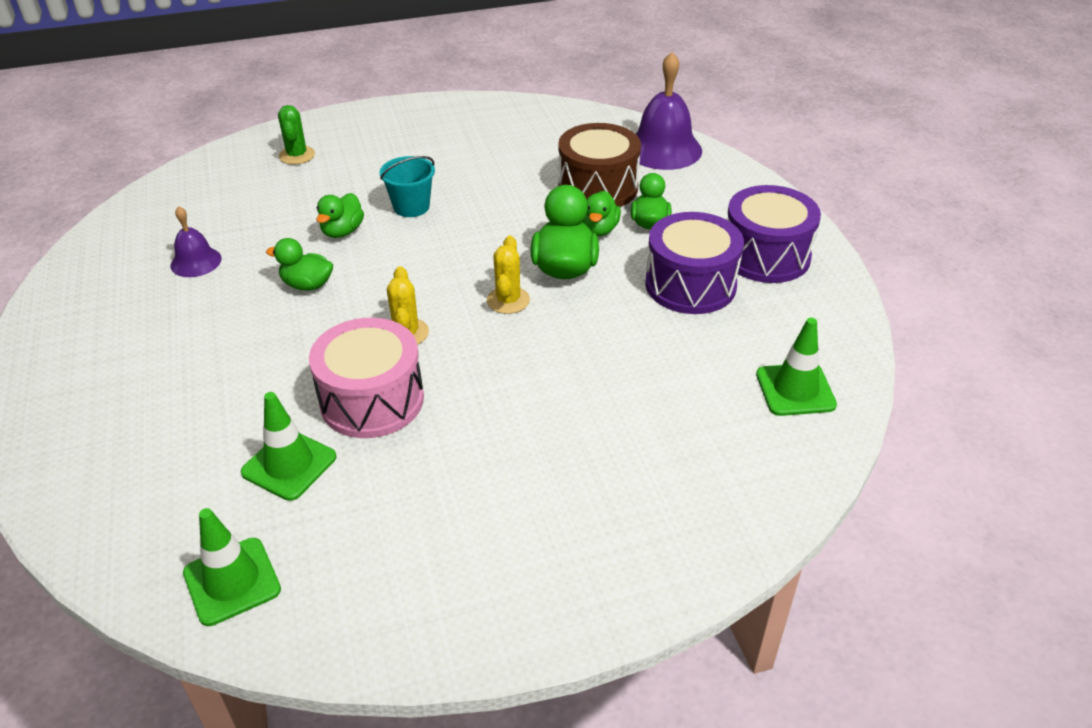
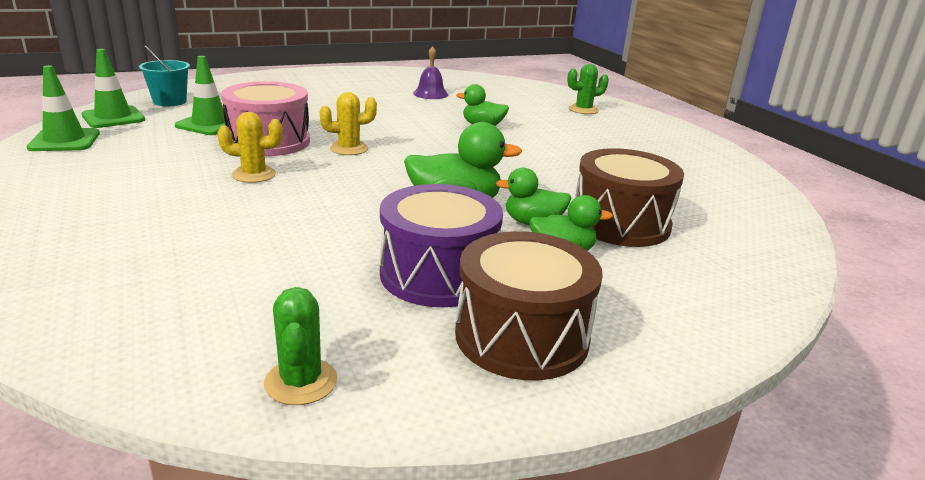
camera: 80 degrees right, 15 degrees down
(307, 285) = (409, 120): green duck -> none
(411, 207) = (530, 145): turquoise bucket -> turquoise bucket (170, 101)
(508, 300) = (396, 182): yellow cactus -> yellow cactus (254, 175)
(663, 149) = (749, 266): purple bell -> none
(765, 256) = (521, 336): purple drum -> brown drum
(795, 390) = (217, 340): green traffic cone -> green traffic cone (64, 141)
(832, 348) = (301, 382): none -> green cactus

